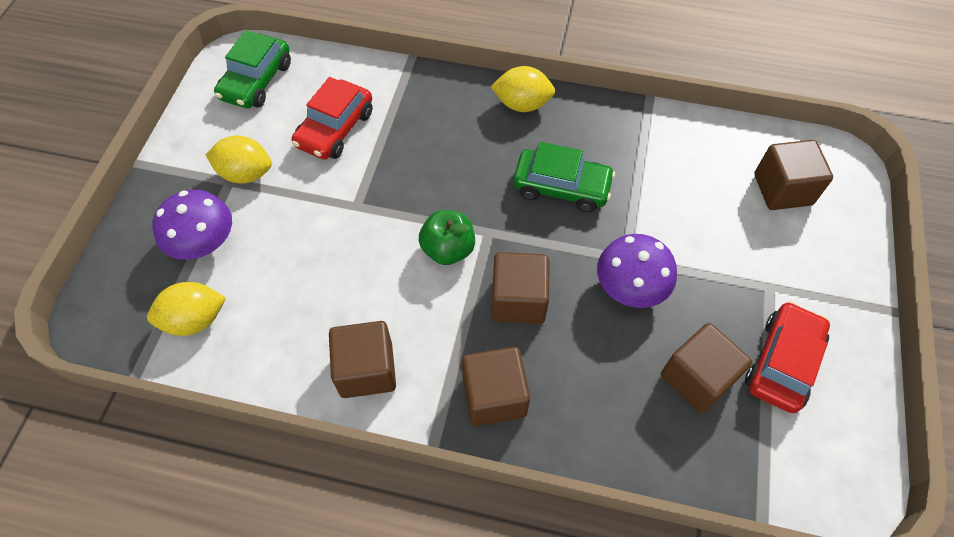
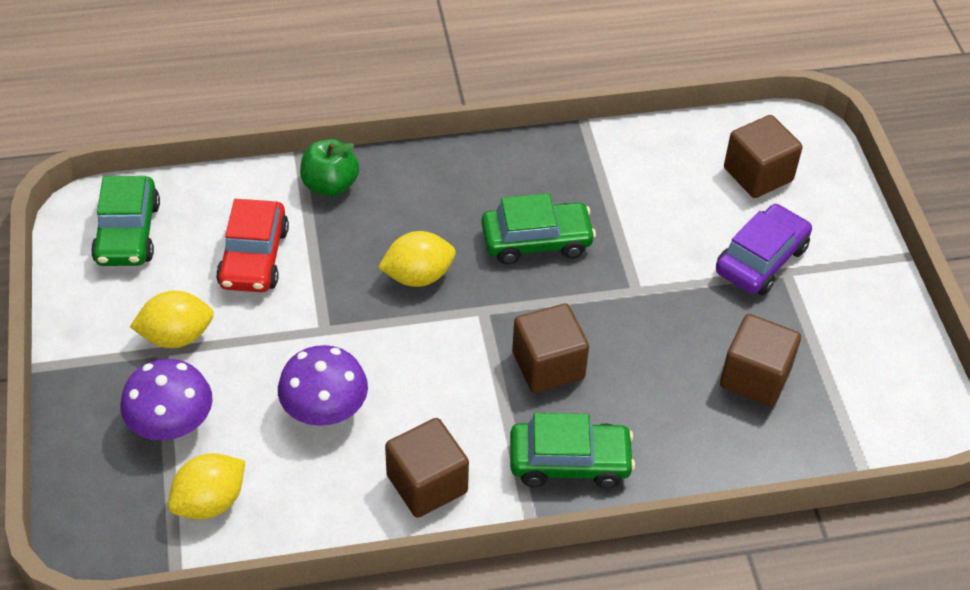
camera: 25 degrees left, 10 degrees down
(448, 249) = (449, 341): green apple -> green apple (330, 185)
(494, 396) = (569, 462): brown cube -> green car
(522, 104) = (451, 168): yellow lemon -> yellow lemon (418, 276)
(630, 286) = (653, 315): purple mushroom -> purple mushroom (324, 408)
(751, 268) = (761, 259): none -> purple car
(782, 362) = (827, 336): red car -> none

